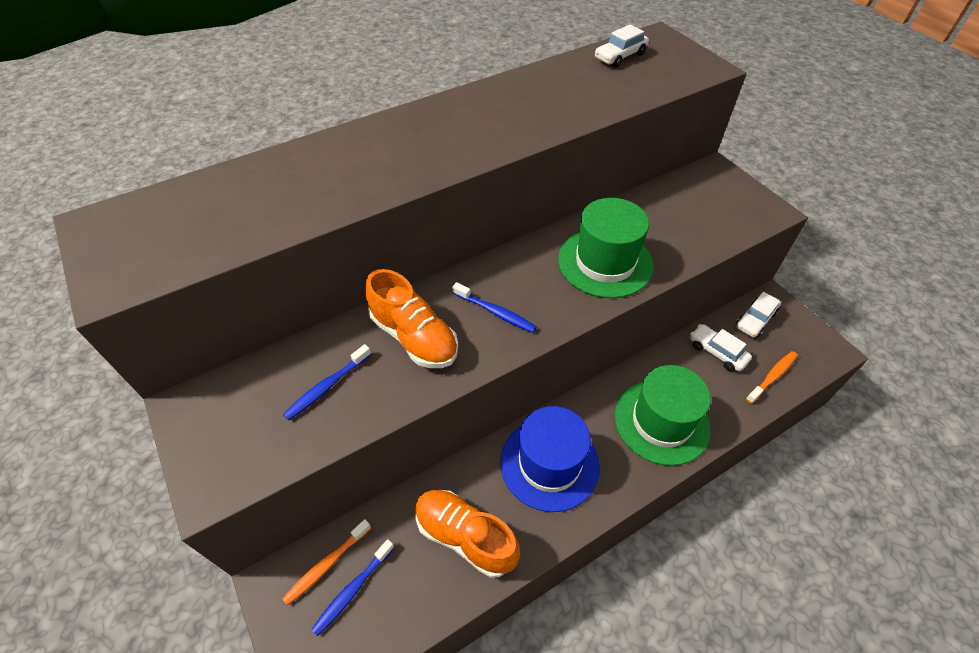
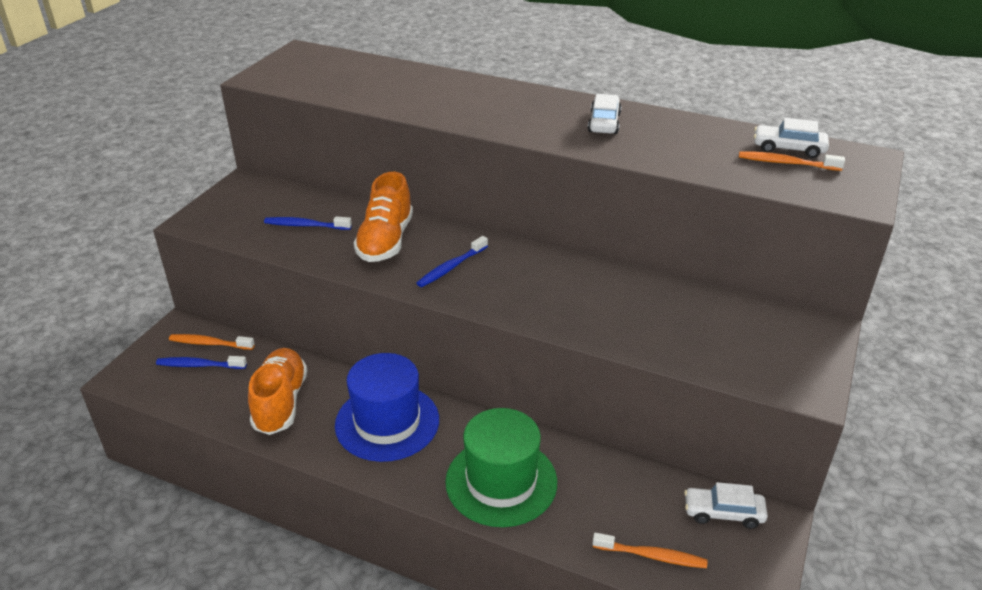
camera: 55 degrees right, 15 degrees down
(495, 312) = (451, 267): blue toothbrush -> blue toothbrush turned 45 degrees clockwise
(605, 262) = (580, 303): green hat -> none
(638, 67) = (787, 163): none -> orange toothbrush
(717, 352) = (637, 494): white car -> white car (604, 123)

